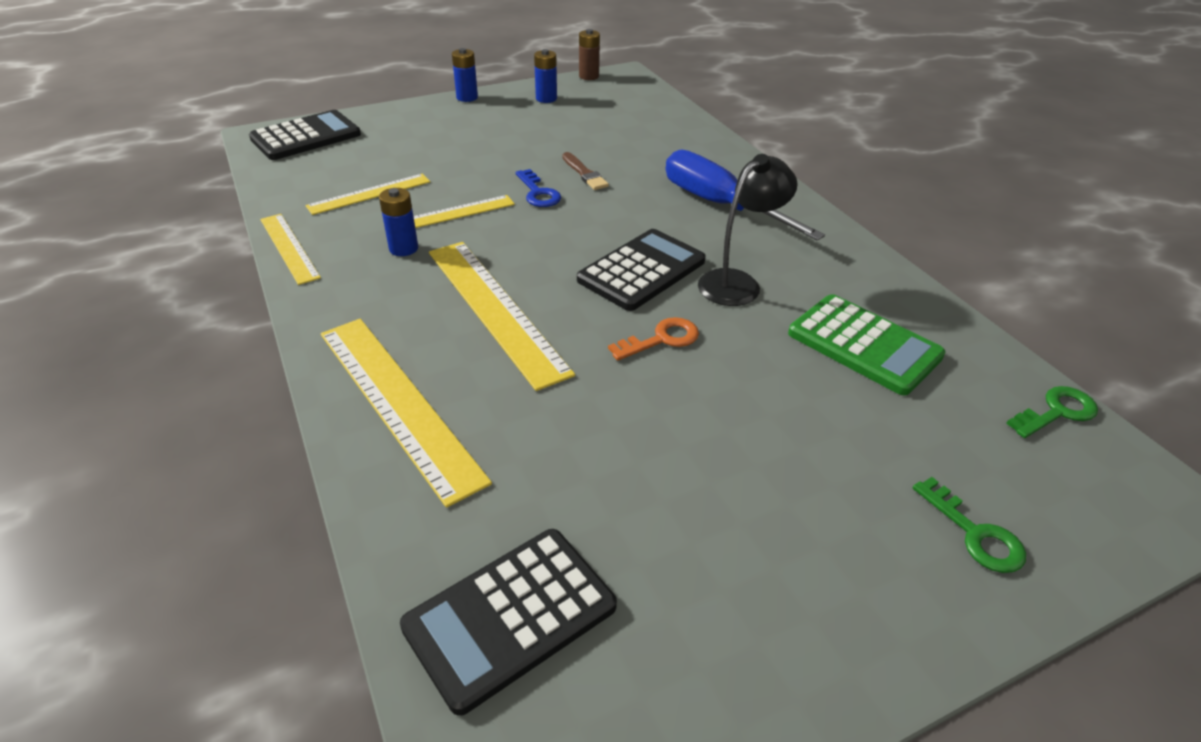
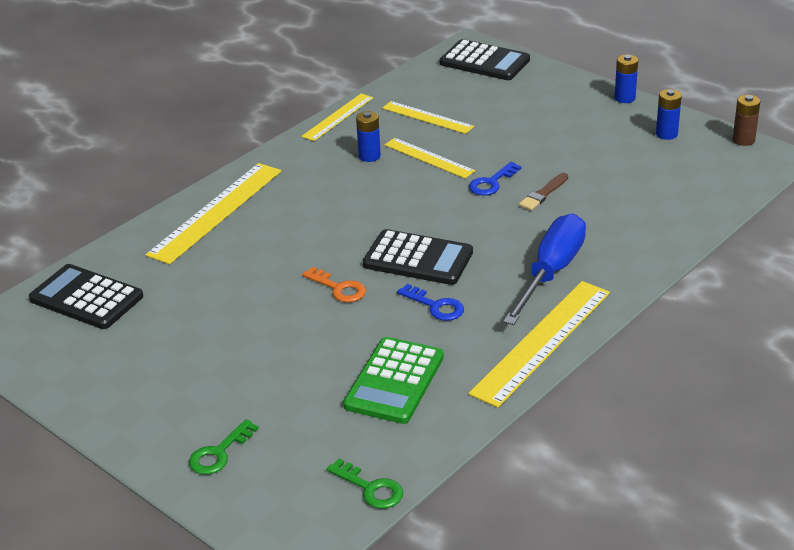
camera: 70 degrees right, 5 degrees down
(495, 309) = (326, 213): yellow ruler -> yellow ruler (541, 341)
(737, 282) = (436, 306): black lamp -> blue key

